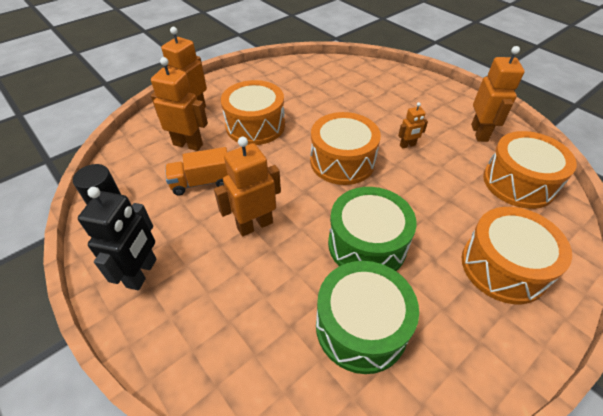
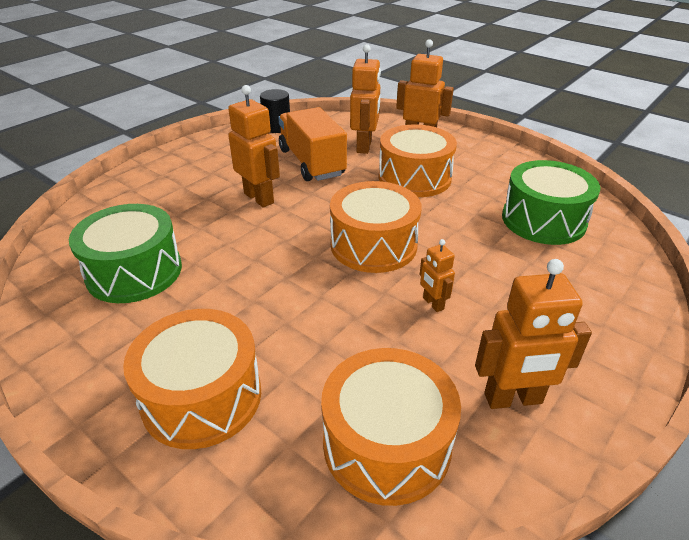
camera: 80 degrees right, 10 degrees down
(142, 273) = (204, 156): black robot -> none
(202, 182) = (312, 162): orange truck -> orange truck, size x1.52
(367, 244) = (237, 271): green drum -> green drum (543, 220)

